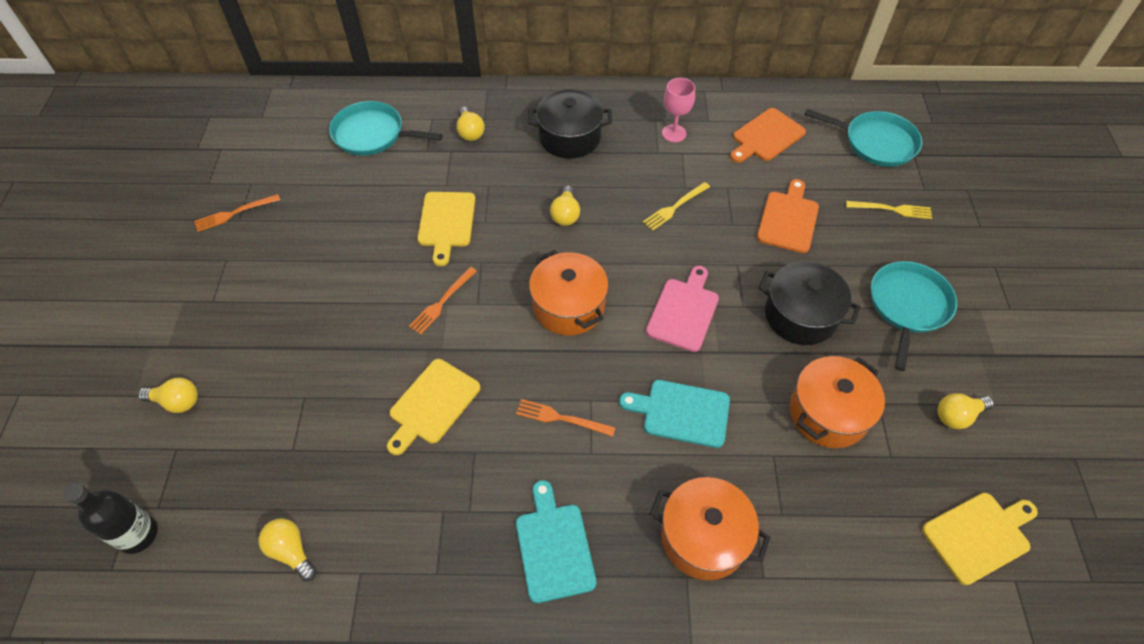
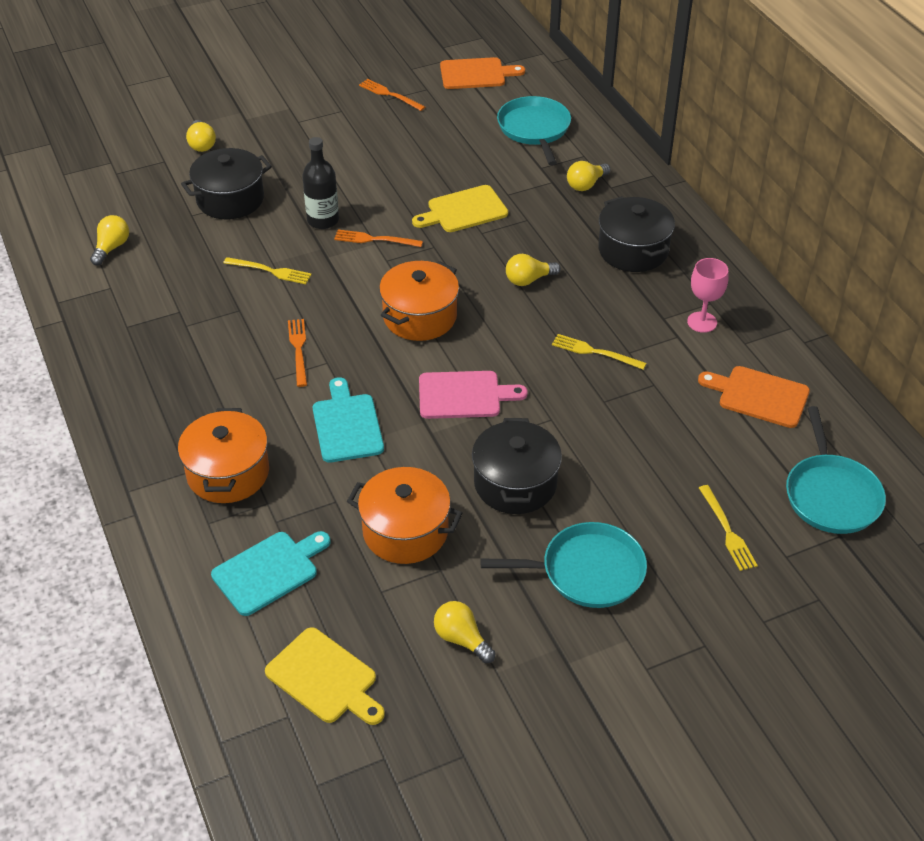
camera: 65 degrees right, 10 degrees down
(138, 534) = (92, 174): black bottle -> black bottle (323, 220)
(293, 404) = (230, 199): none -> black pot
(432, 404) = (270, 271): yellow cutting board -> yellow fork
(554, 547) = (177, 383): turquoise cutting board -> turquoise cutting board (269, 571)
(788, 219) = (644, 444): orange cutting board -> orange cutting board (476, 74)

